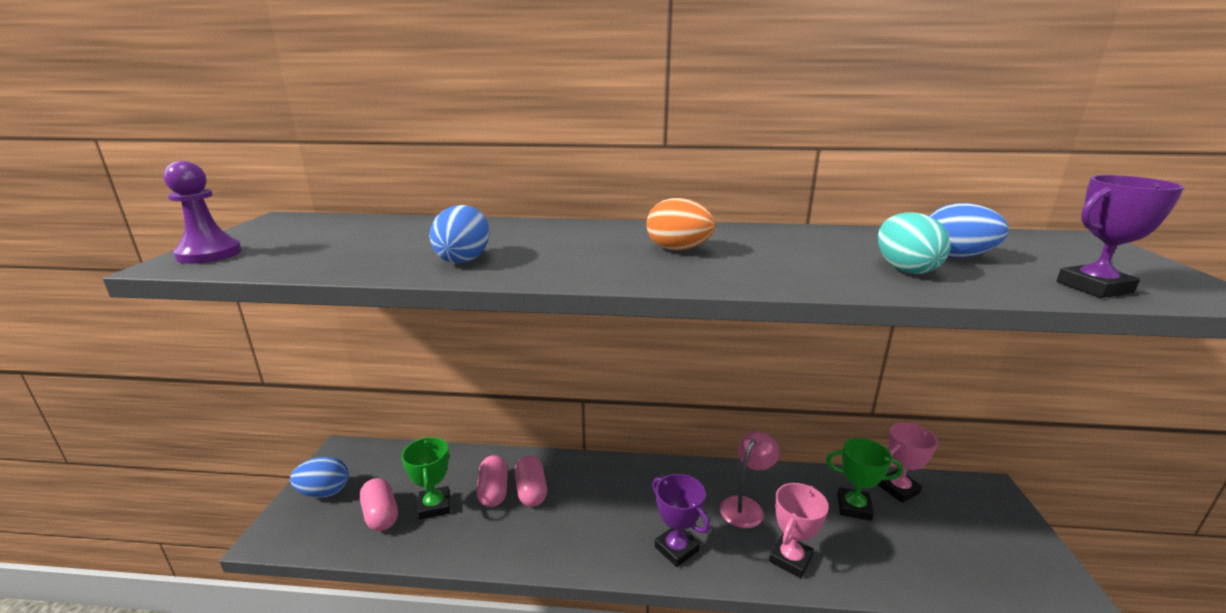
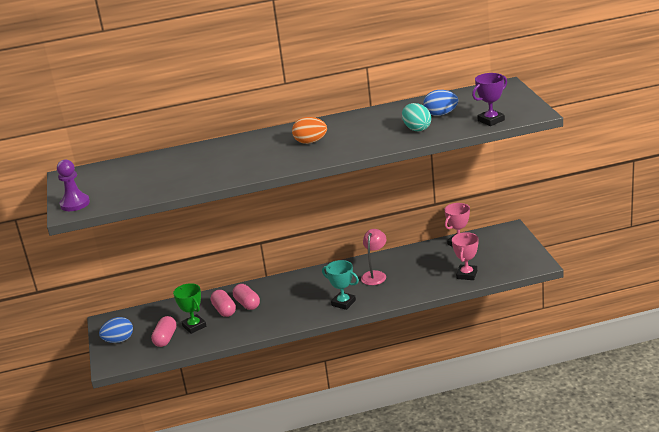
camera: 15 degrees left, 5 degrees up
(381, 515) = (165, 338): pink capsule -> pink capsule turned 60 degrees clockwise
(464, 259) = (210, 174): blue egg -> none
(676, 549) = (343, 303): purple trophy -> turquoise trophy
(790, 559) = (404, 290): pink trophy -> pink trophy (467, 275)
(854, 507) = (434, 259): green trophy -> none

